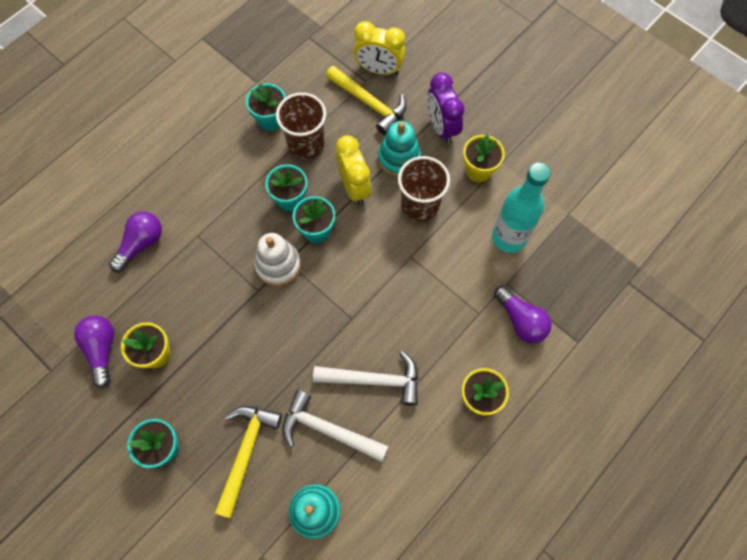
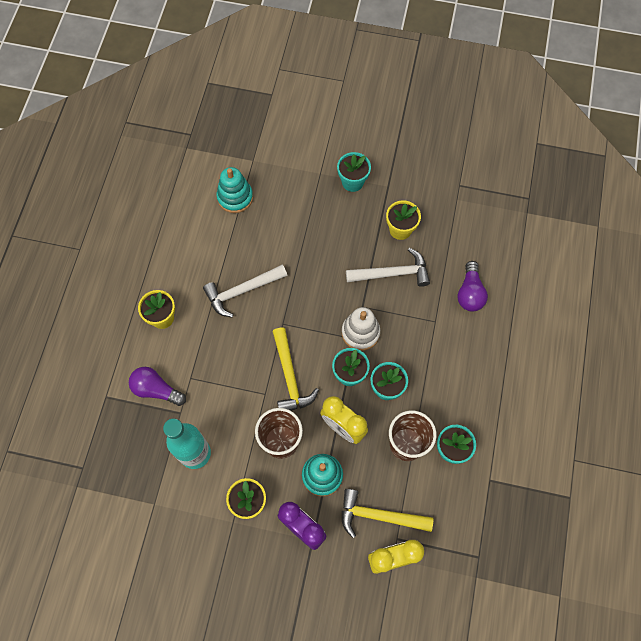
camera: 150 degrees right, 0 degrees up
(102, 350) = (437, 213): purple light bulb -> none
(246, 452) = (299, 205): yellow hammer -> yellow hammer (290, 377)
(328, 430) = (255, 245): white hammer -> white hammer (392, 273)

